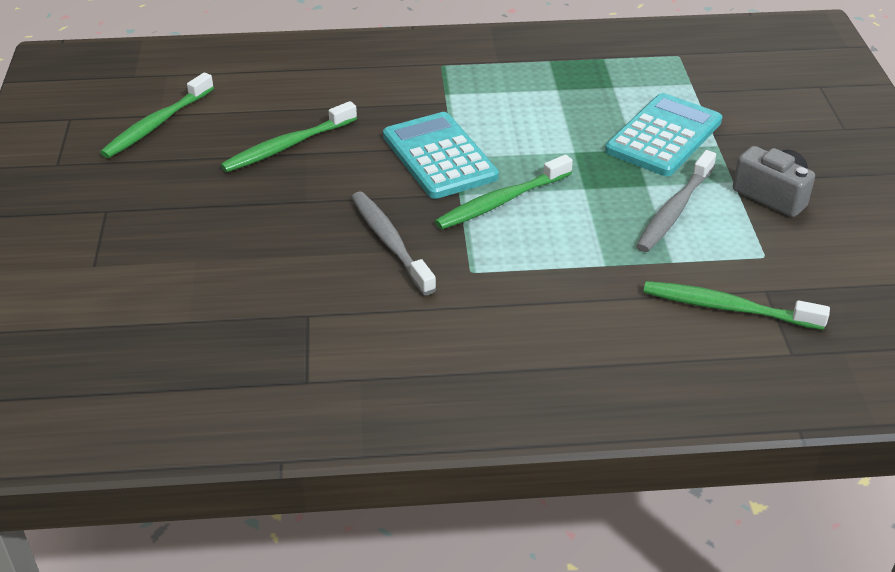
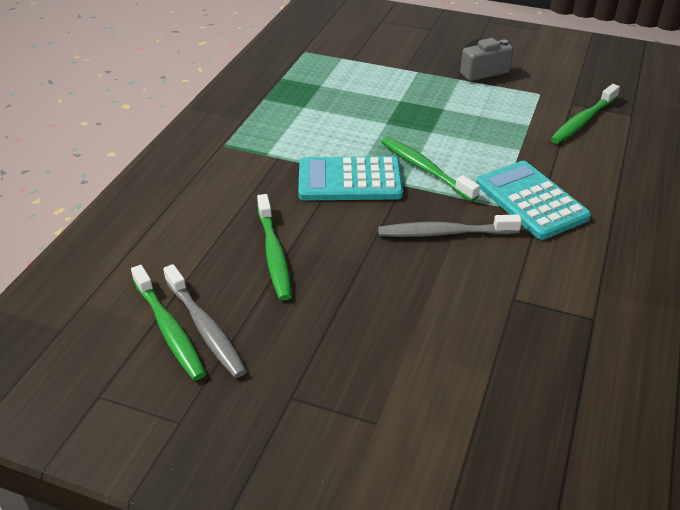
camera: 65 degrees left, 0 degrees up
(501, 201) = (425, 169): green toothbrush -> green toothbrush turned 150 degrees clockwise
(664, 136) = (394, 85): turquoise calculator -> turquoise calculator (531, 200)
(674, 210) = (477, 107): grey toothbrush -> grey toothbrush (205, 328)

